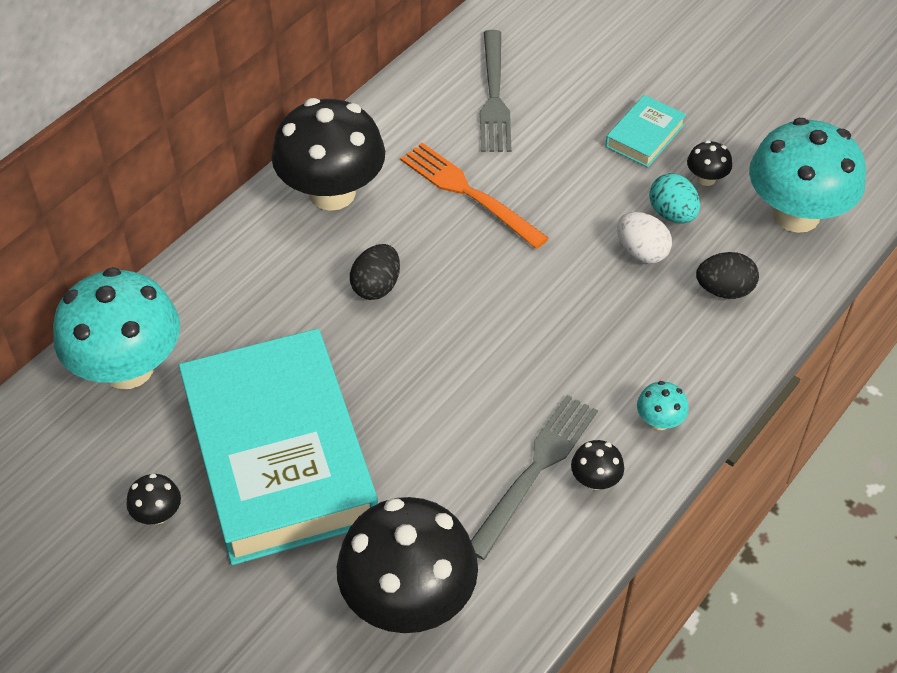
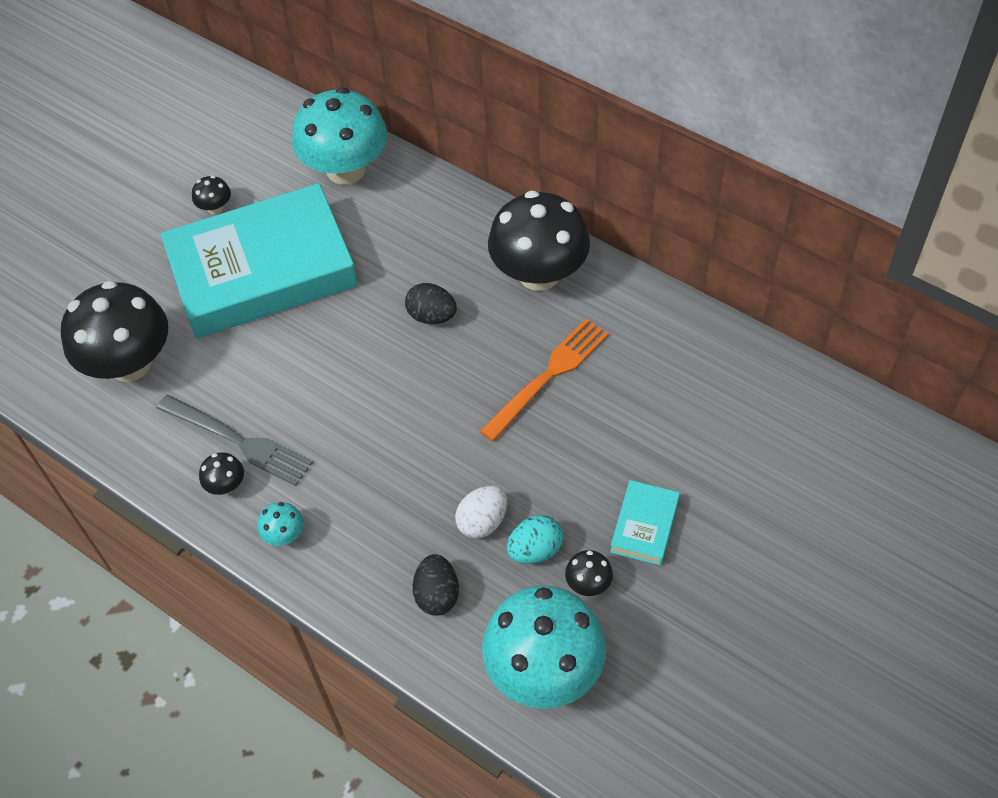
camera: 90 degrees right, 5 degrees up
(494, 97) = (682, 390): grey fork -> none
(644, 136) = (644, 526): turquoise book -> turquoise book turned 75 degrees clockwise

